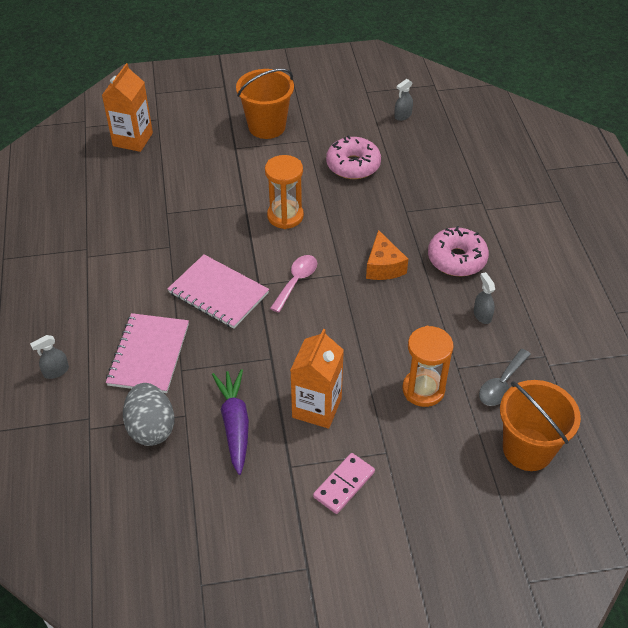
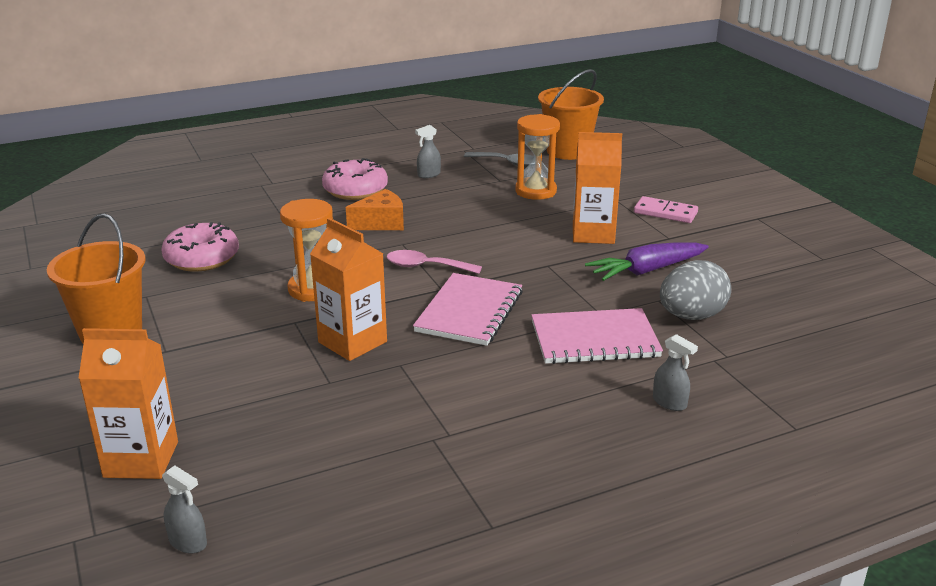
camera: 105 degrees left, 20 degrees down
(206, 228) = (352, 342): none -> orange carton
(402, 116) = (93, 238): grey spray bottle -> grey spray bottle (188, 542)

